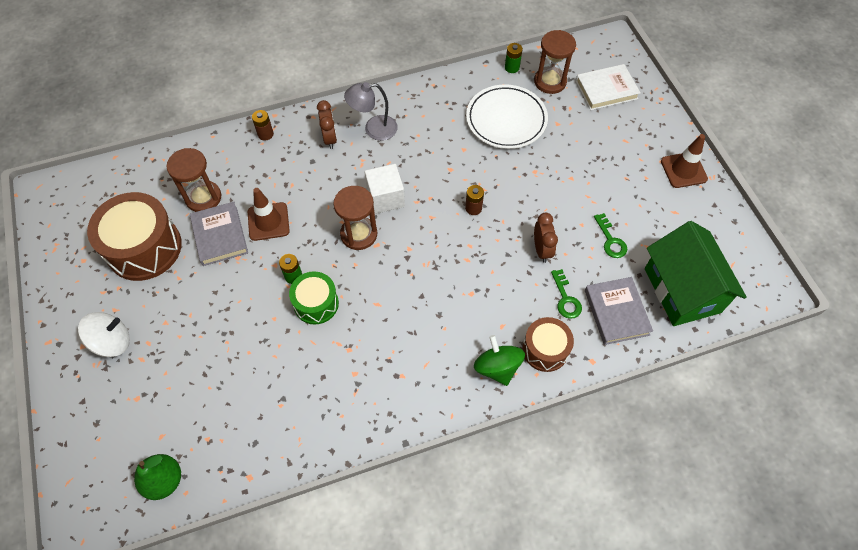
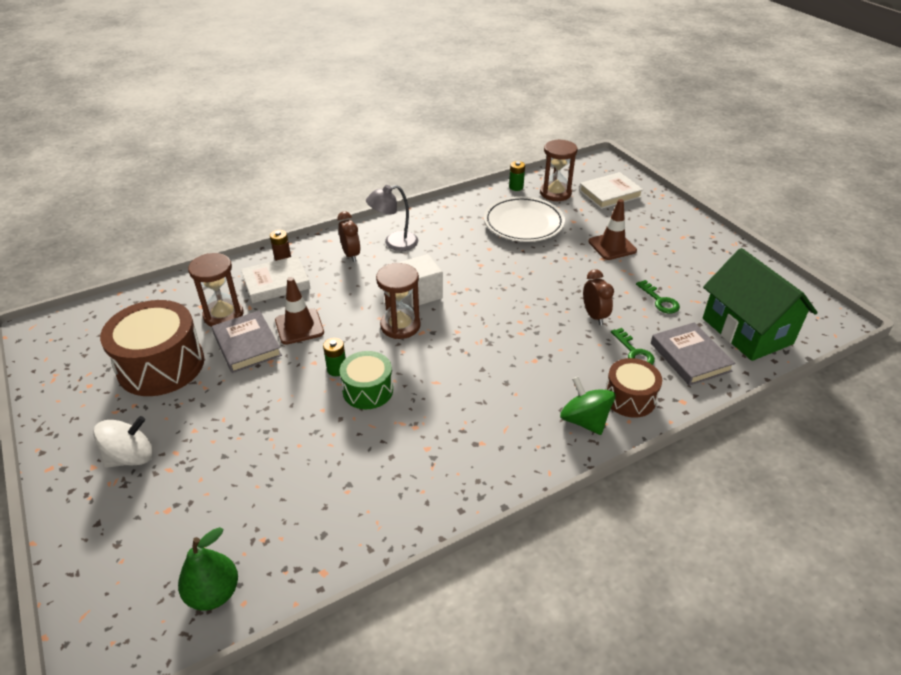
camera: 10 degrees left, 20 degrees down
(255, 165) = (276, 283): none -> white book
(473, 208) = (514, 291): brown battery -> none
(683, 170) = (706, 241): brown traffic cone -> brown traffic cone (612, 246)

